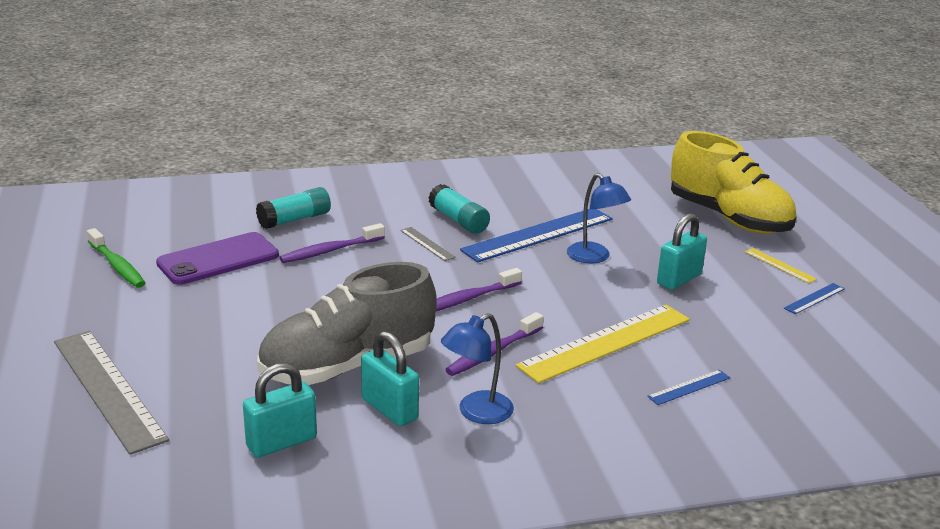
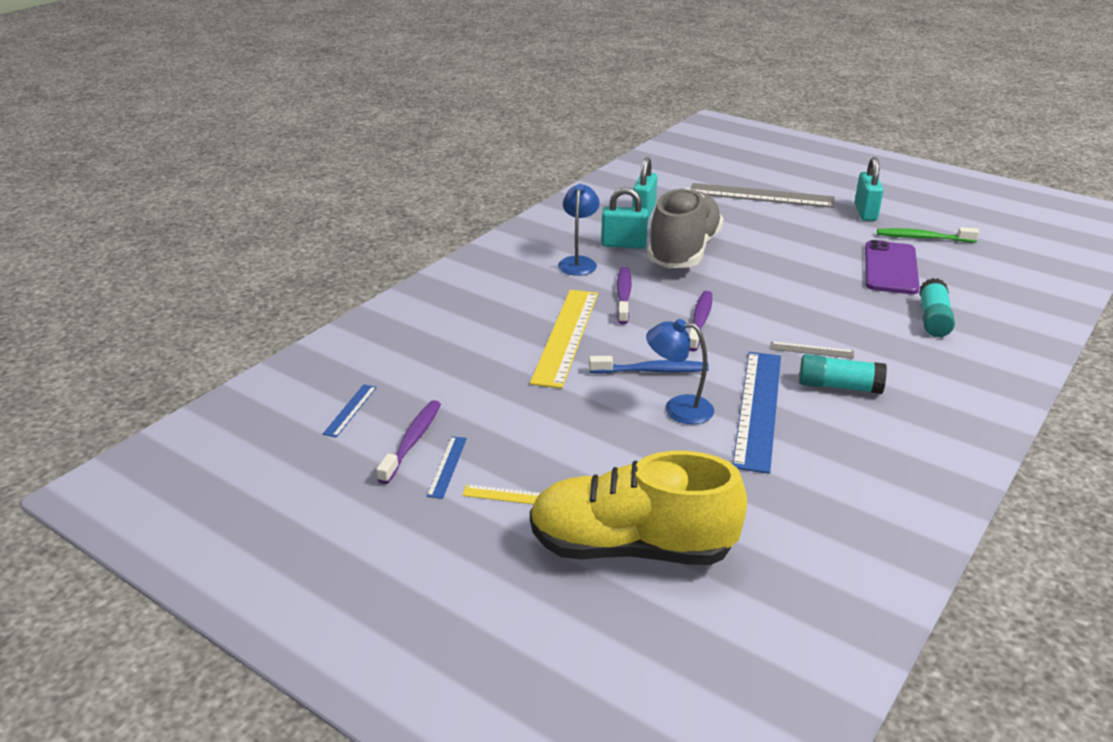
camera: 140 degrees right, 5 degrees up
(330, 251) = (852, 308): purple toothbrush -> purple toothbrush (412, 441)
(573, 285) = (652, 371): none -> blue toothbrush
(679, 279) = (583, 423): turquoise padlock -> turquoise padlock (865, 212)
(689, 387) = (476, 332): blue ruler -> blue ruler (350, 410)

